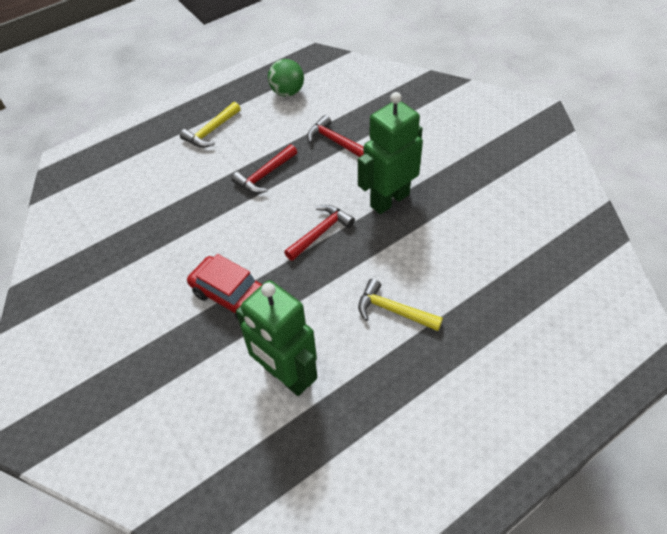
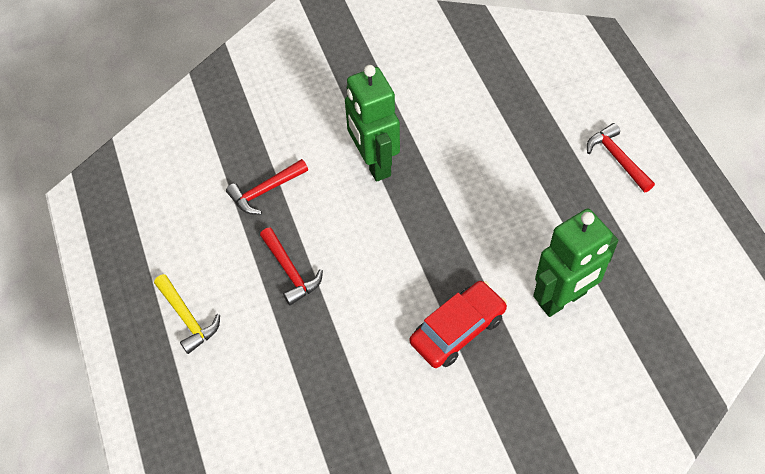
camera: 75 degrees left, 5 degrees up
(287, 92) = (155, 221): green ball -> none
(320, 232) = (396, 234): red hammer -> red hammer (617, 158)
(393, 310) = (512, 196): yellow hammer -> none

